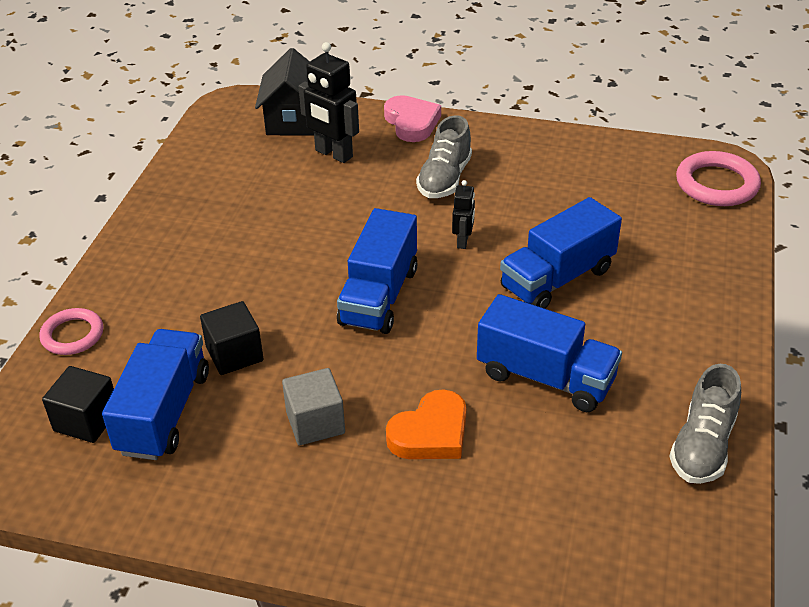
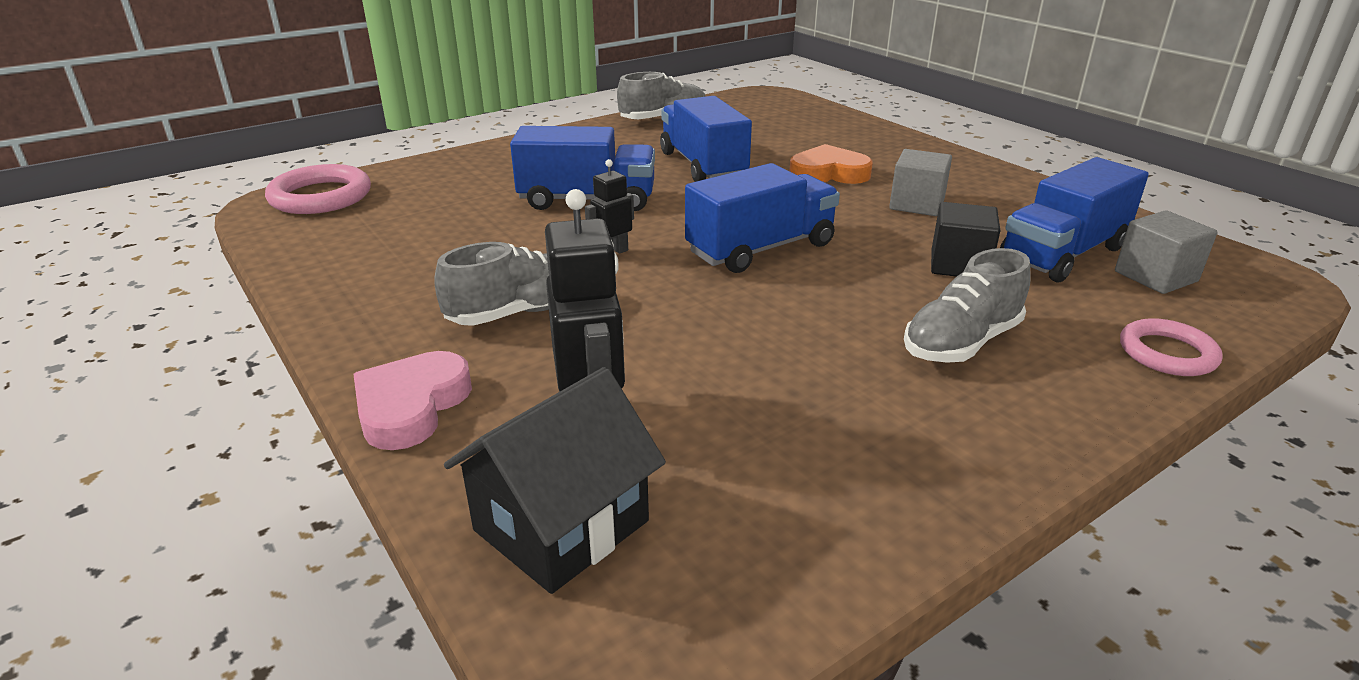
camera: 140 degrees left, 10 degrees down
(86, 420) = (1155, 276): black cube -> grey cube
(196, 281) = (961, 343): none -> grey shoe

